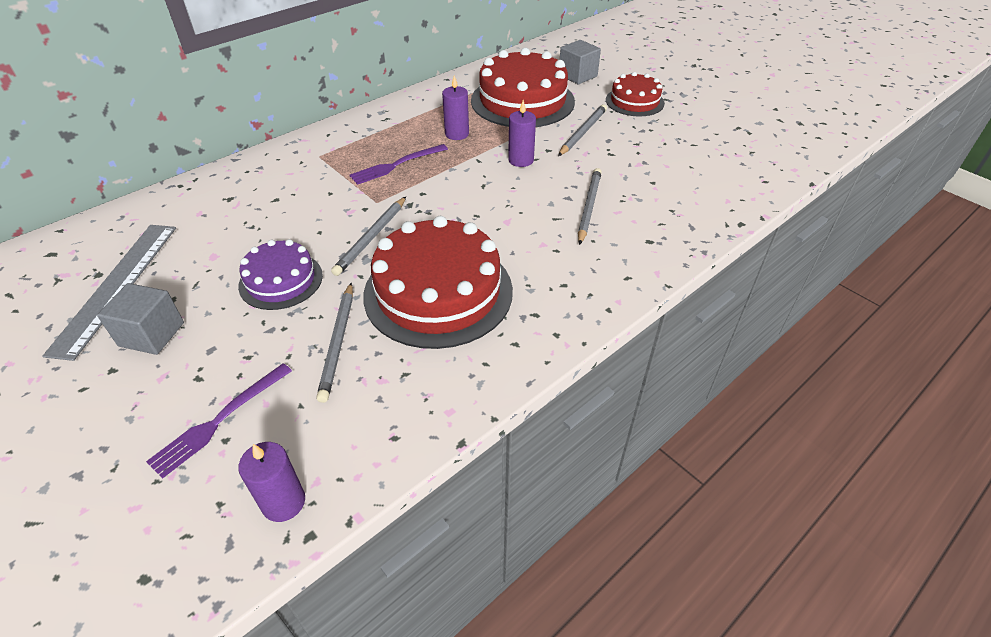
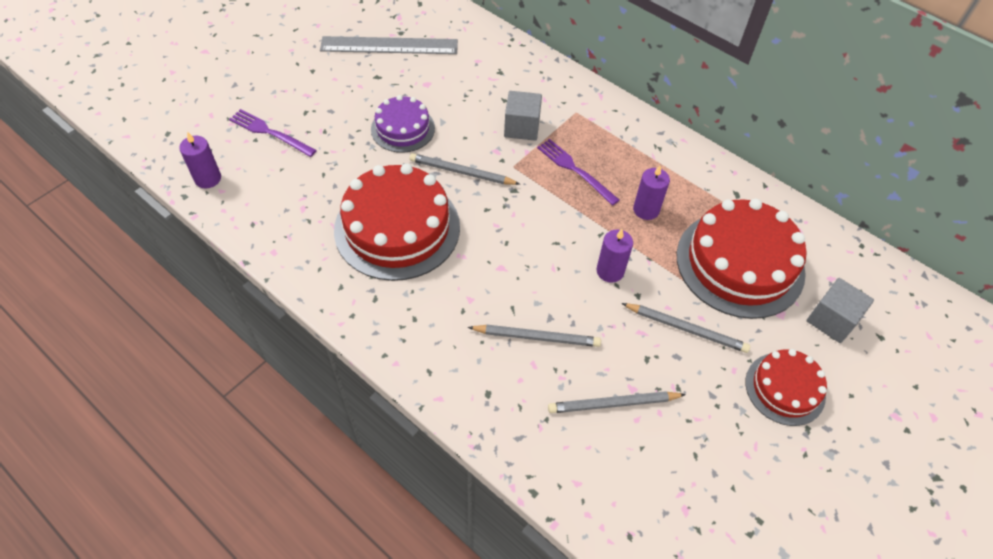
camera: 80 degrees right, 10 degrees up
(151, 334) = (344, 78): grey cube -> grey cube (521, 127)
(338, 342) = (339, 176): grey pencil -> grey pencil (613, 404)

